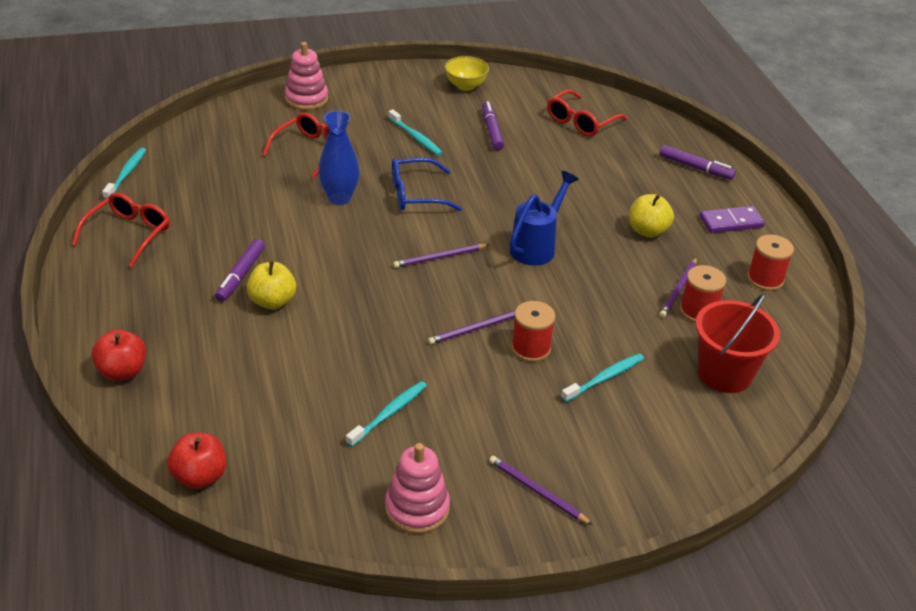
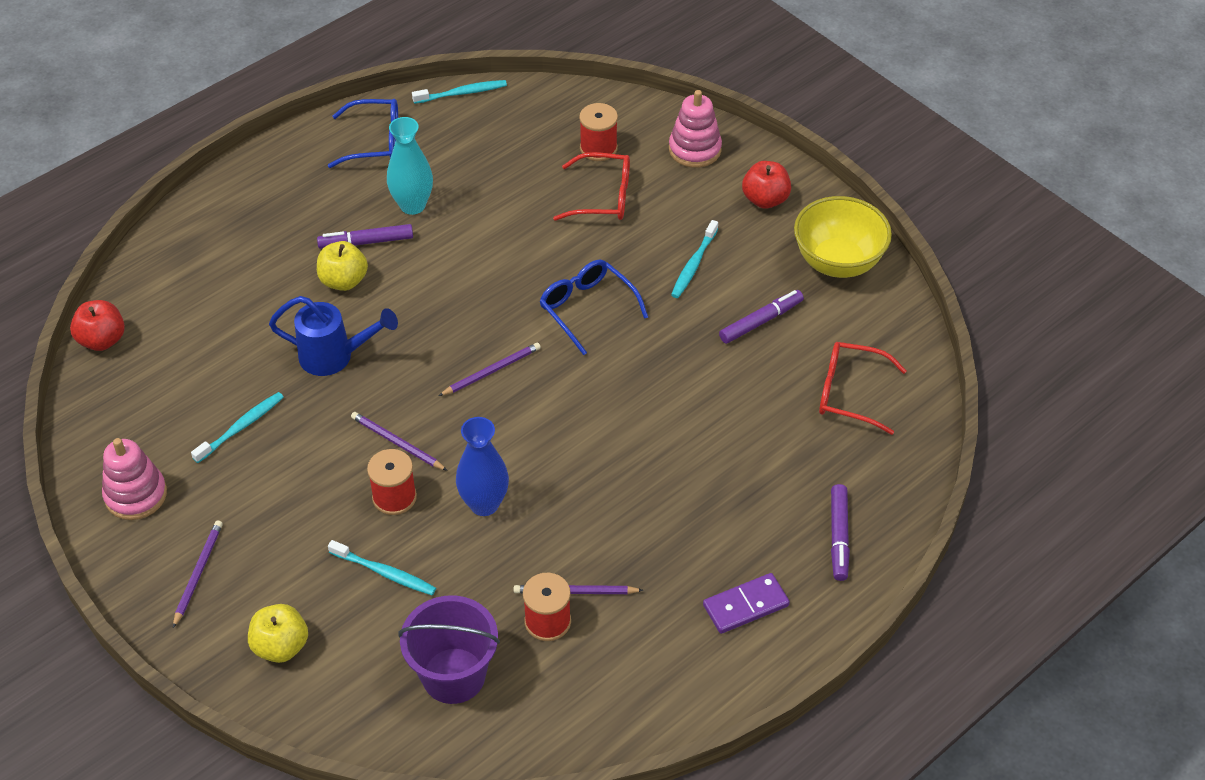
camera: 65 degrees right, 10 degrees up
(122, 371) = (195, 232): red apple -> red apple (765, 199)
(129, 234) = (375, 142): red glasses -> blue glasses
(224, 238) = (412, 205): none -> turquoise vase
(339, 198) = (536, 254): blue vase -> blue vase (484, 504)
(388, 414) = (241, 427): turquoise toothbrush -> turquoise toothbrush turned 60 degrees counterclockwise
(439, 257) = (492, 371): purple pencil -> purple pencil turned 105 degrees clockwise
(465, 86) = (838, 262): yellow bowl -> yellow bowl, size x1.62
(537, 246) = (567, 442): blue watering can -> blue watering can (335, 356)
(647, 231) = (667, 530): yellow apple -> yellow apple (281, 646)
(724, 374) = (453, 675): red bucket -> purple bucket
(731, 222) = (745, 605): purple domino -> purple domino turned 75 degrees counterclockwise
(765, 279) = (651, 670): red spool -> red spool (598, 148)

